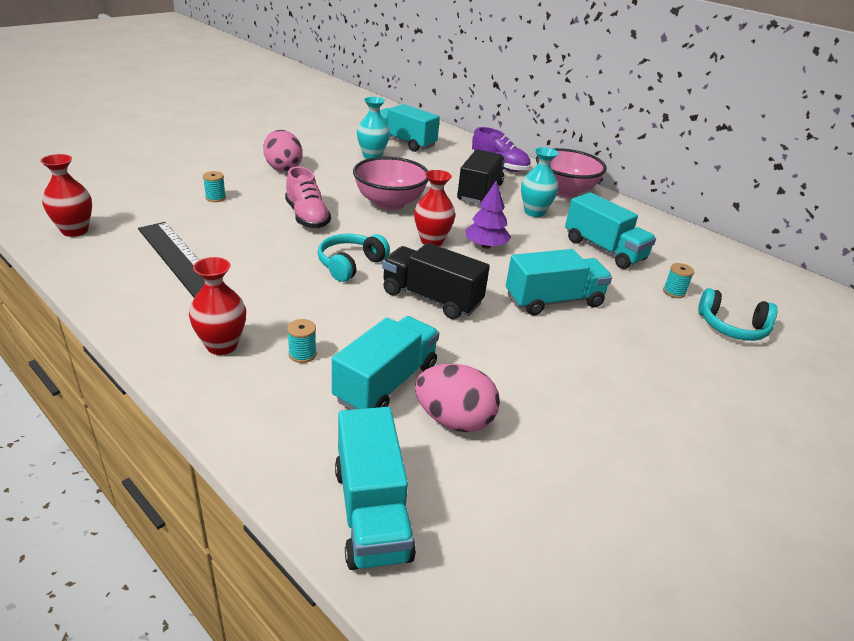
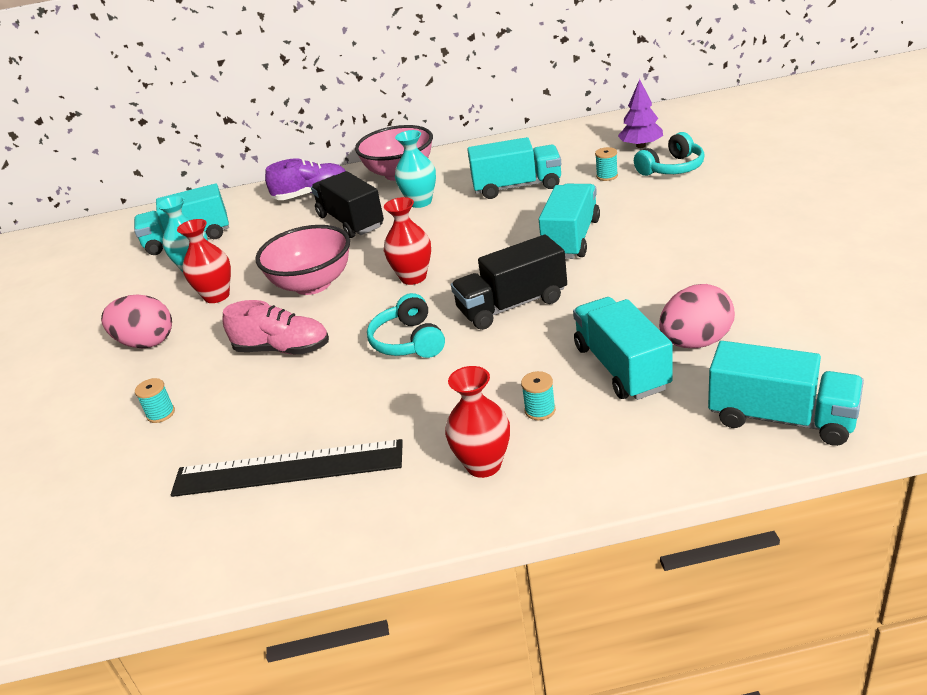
camera: 45 degrees left, 0 degrees up
(75, 230) = (113, 560): red vase -> red vase (217, 296)
(486, 246) = (452, 248): purple tree -> purple tree (641, 146)

